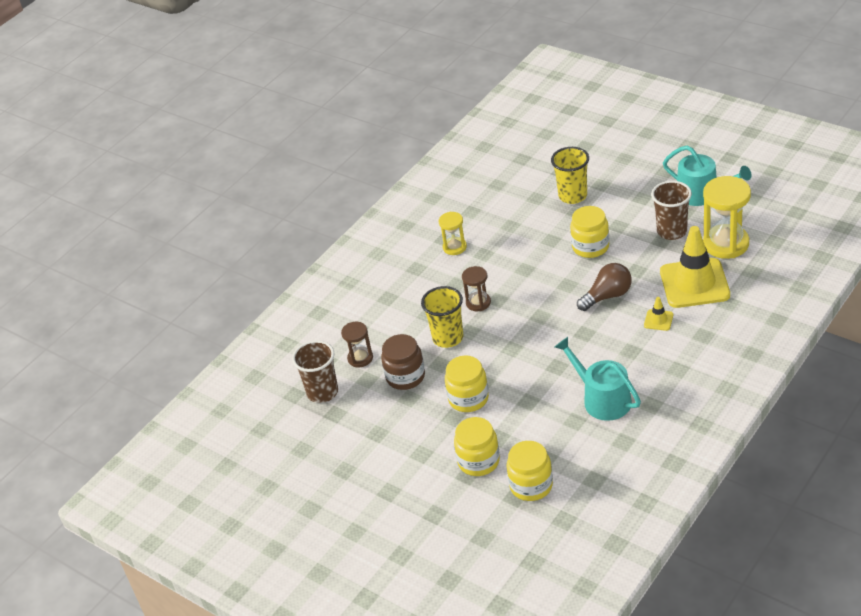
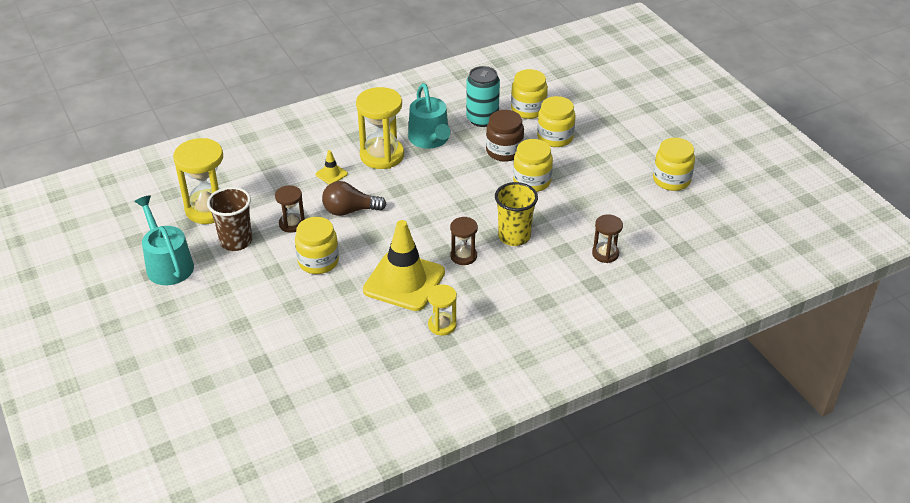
camera: 160 degrees left, 0 degrees up
(322, 392) = (655, 238): brown cup -> none
(333, 463) = (671, 180): none -> yellow jar
(405, 377) = (573, 220): brown jar -> brown jar (504, 151)
(570, 449) = (482, 119): none -> turquoise can
(573, 196) = (279, 325): yellow cup -> none
(631, 360) = (382, 155): none -> yellow hourglass
(643, 264) = (292, 224): none -> brown hourglass
(694, 283) = (272, 189): yellow traffic cone -> yellow traffic cone (404, 281)

